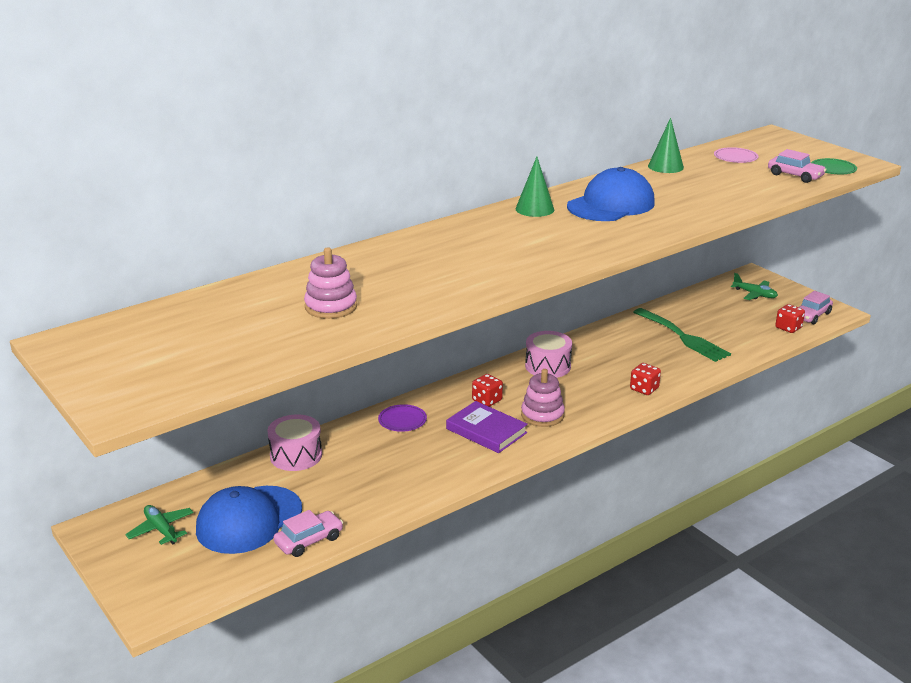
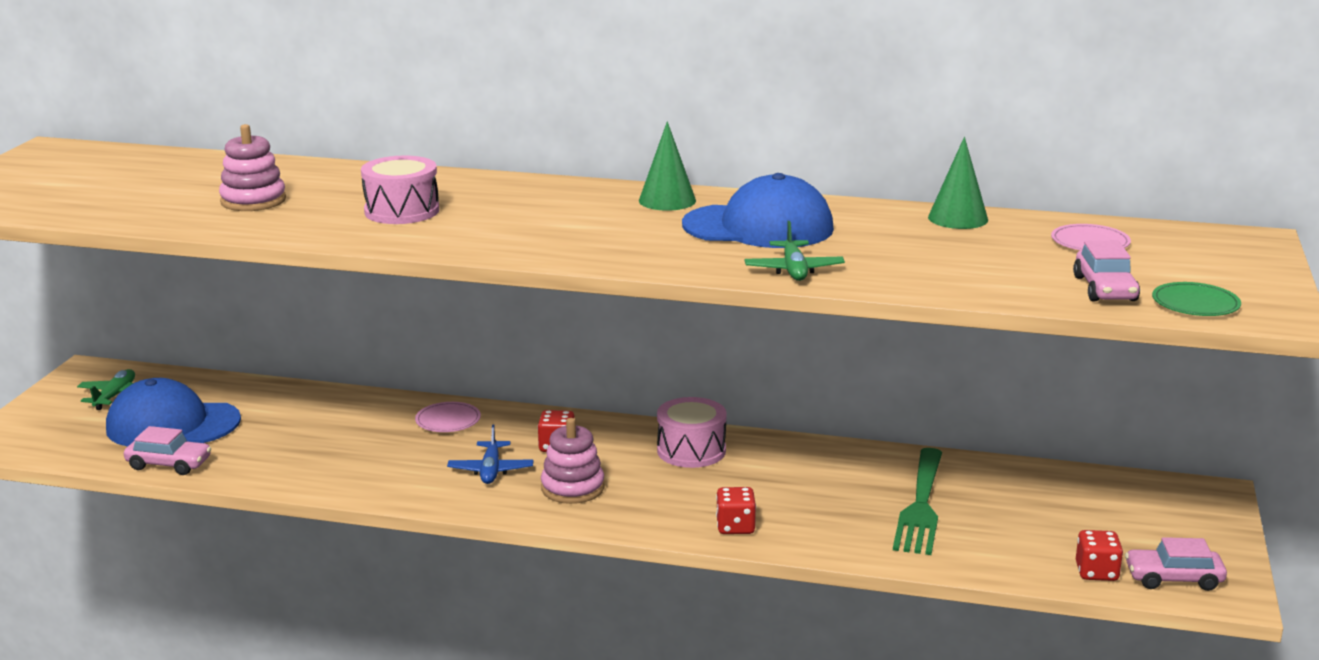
camera: 50 degrees right, 5 degrees down
(296, 455) = (309, 399): pink drum -> pink drum (402, 211)
(402, 420) = (448, 420): purple plate -> pink plate
(486, 431) = (491, 470): purple book -> blue plane
(754, 294) = (1151, 514): green plane -> green plane (793, 270)

